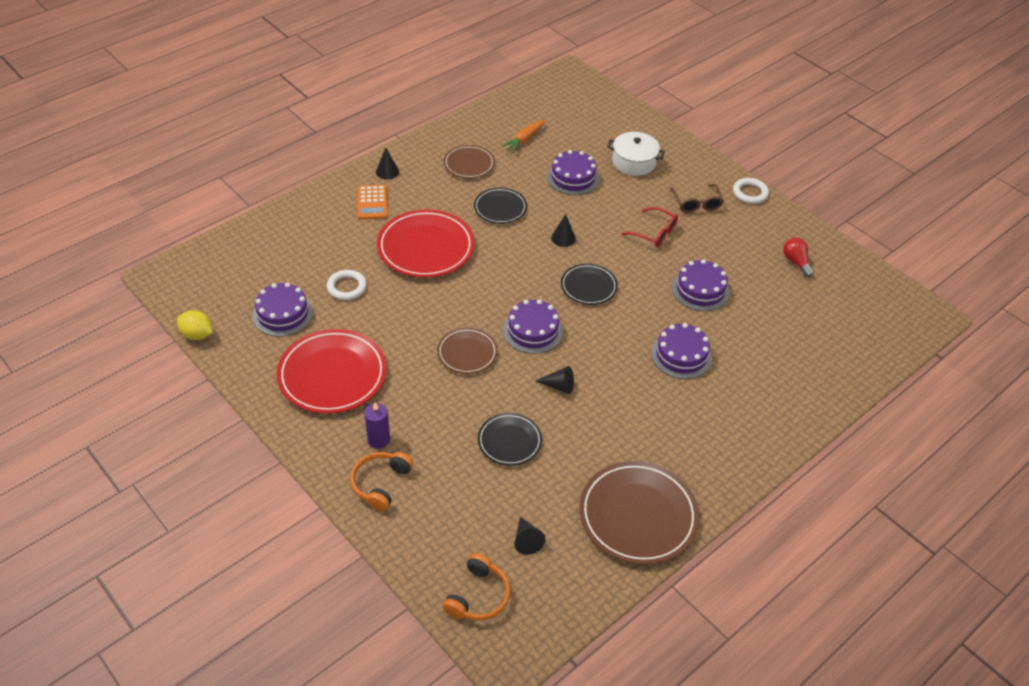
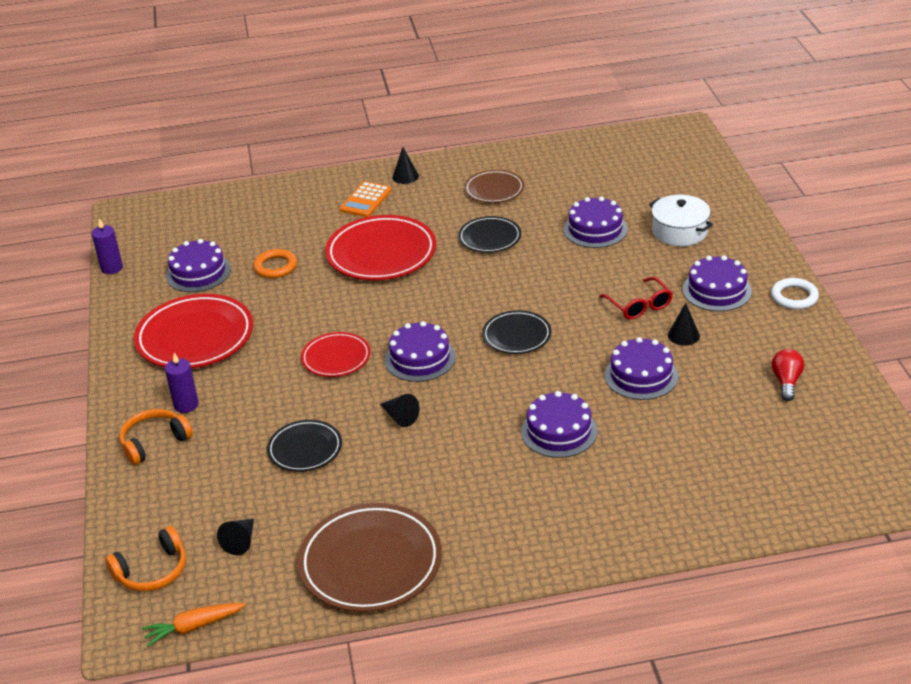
camera: 35 degrees right, 10 degrees down
(197, 335) = (112, 268): yellow lemon -> purple candle
(347, 287) = (275, 267): white ring -> orange ring
(467, 353) = (336, 358): brown plate -> red plate
(524, 140) = (574, 181): orange carrot -> orange carrot (193, 627)
(563, 238) = (531, 283): black cone -> black cone (683, 335)
(696, 203) = (717, 290): brown glasses -> purple cake

